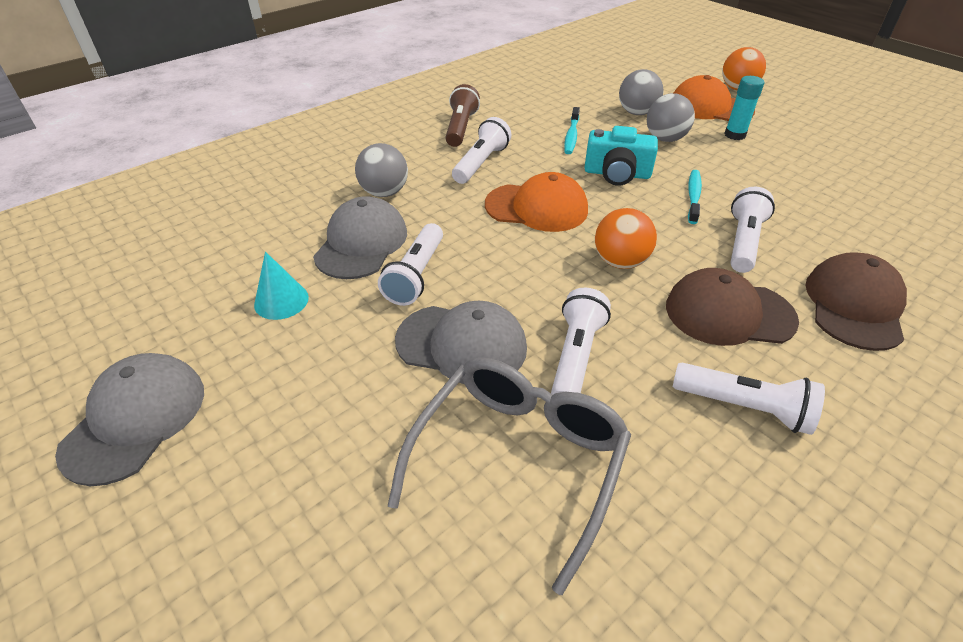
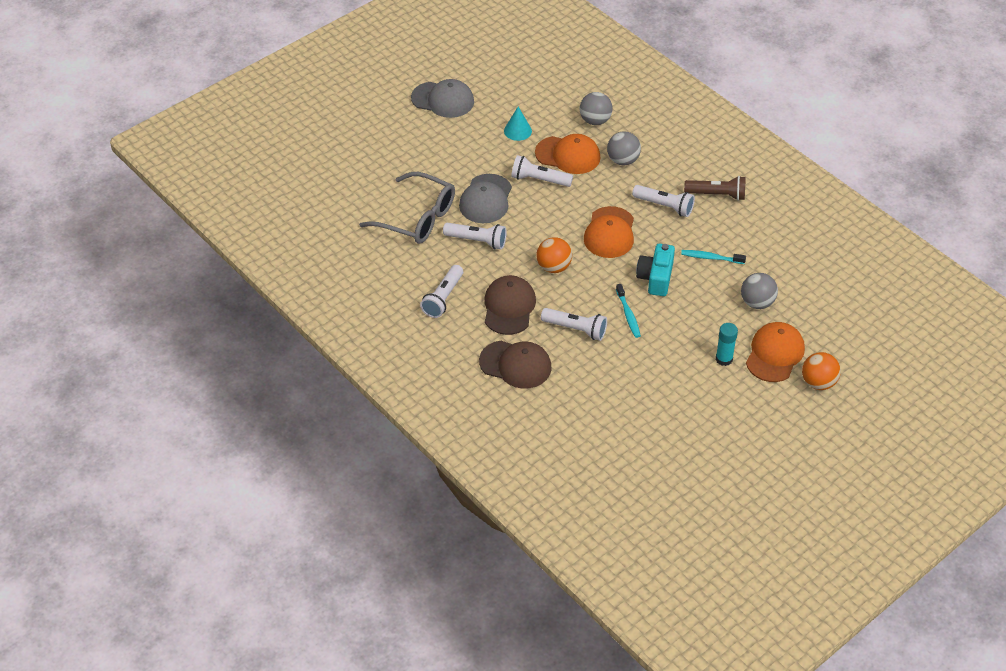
camera: 90 degrees right, 5 degrees up
(361, 243) = (568, 155): grey cap -> orange cap
(665, 139) = (712, 313): grey ball -> grey ball (595, 120)
(693, 196) = (628, 315): turquoise toothbrush -> turquoise toothbrush turned 60 degrees clockwise

